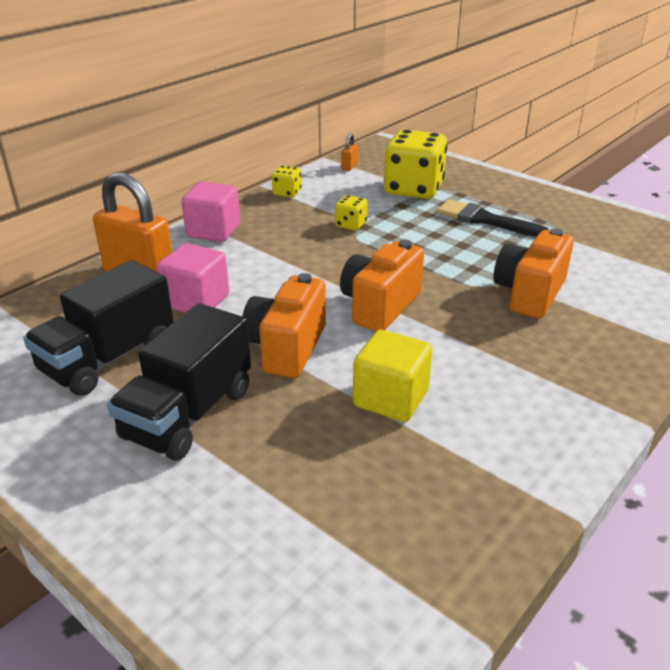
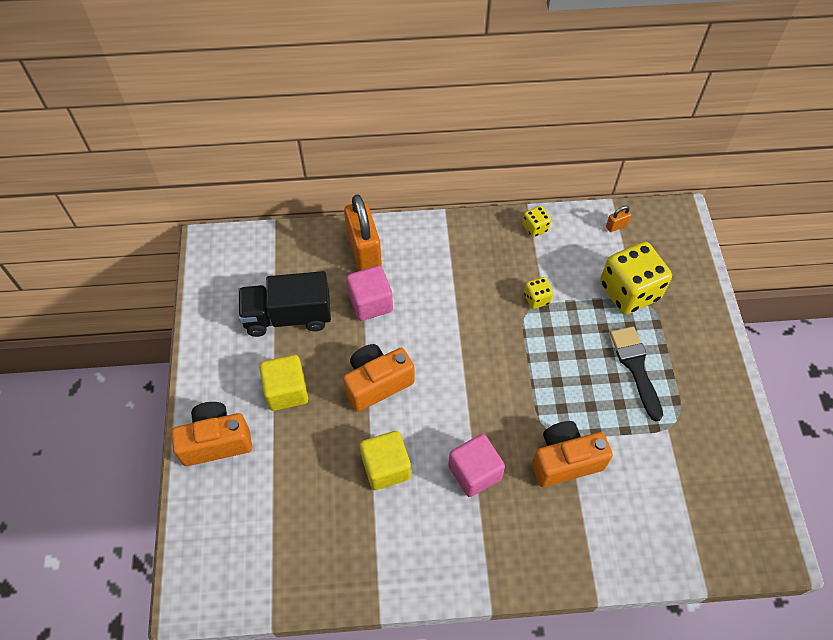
camera: 45 degrees right, 25 degrees up
(188, 414) = (286, 391): black truck -> yellow cube
(213, 231) = (445, 238): pink cube -> pink cube (474, 472)
(379, 306) = (463, 393): orange camera -> orange camera (216, 441)

